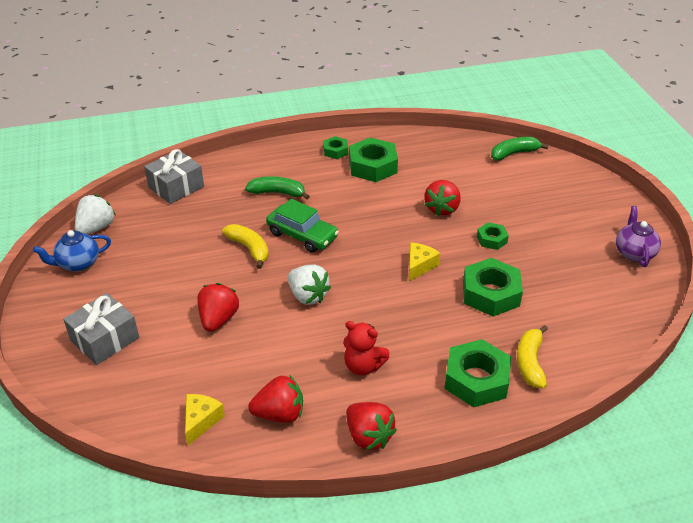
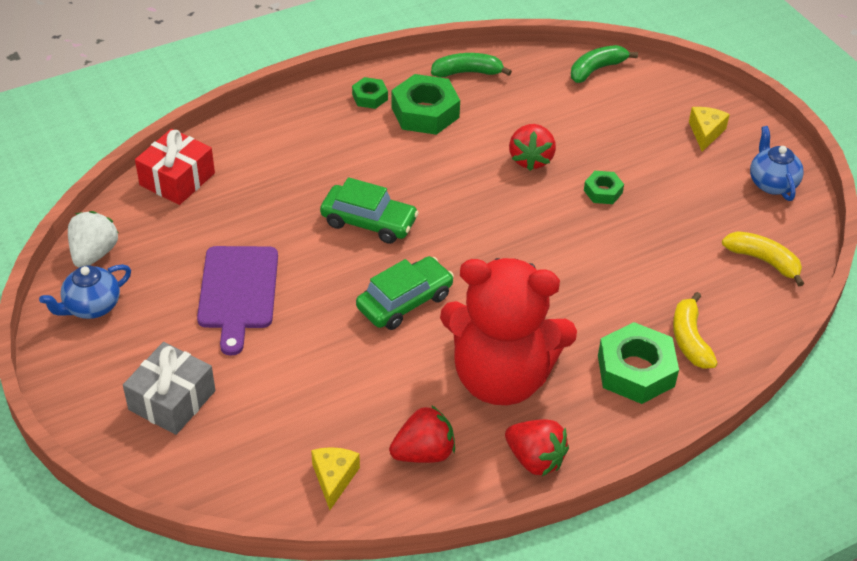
camera: 15 degrees left, 5 degrees up
(176, 187) = (177, 179): grey gift -> red gift
(186, 269) = (238, 292): none -> purple cutting board
(218, 319) = (305, 350): red strawberry -> none
(249, 249) = (308, 251): yellow banana -> yellow banana (763, 261)
(277, 193) = (315, 168): green banana -> green banana (467, 72)
(308, 296) = (404, 301): white strawberry -> green car
(363, 366) = (501, 378): red teddy bear -> red teddy bear, size x2.28
(419, 266) = (527, 240): yellow cheese -> yellow cheese (705, 133)
(491, 294) = (622, 262): green nut -> none
(634, 253) = (772, 183): purple teapot -> blue teapot

